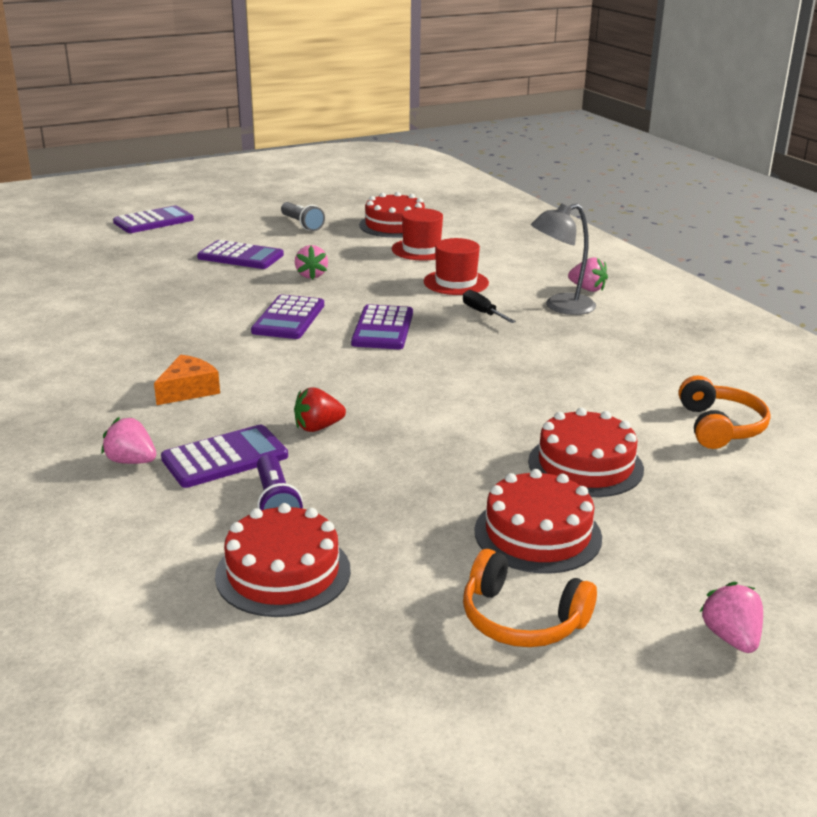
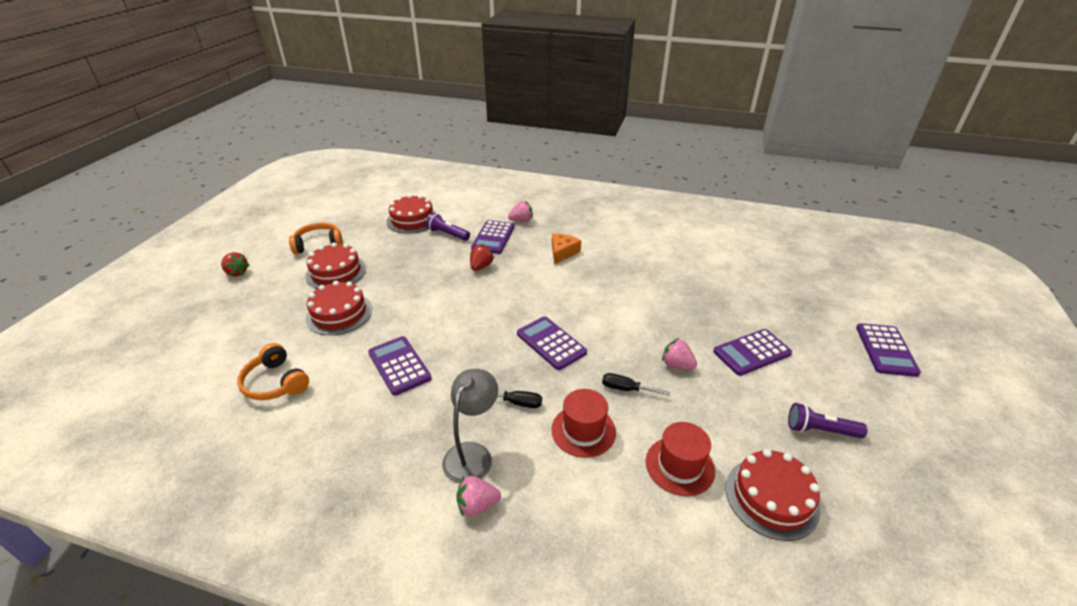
camera: 135 degrees right, 10 degrees up
(188, 390) = (562, 252): orange cheese -> orange cheese turned 150 degrees counterclockwise
(289, 318) = (610, 317): purple calculator -> purple calculator (399, 366)
(302, 224) = (820, 430): grey flashlight -> purple flashlight
(380, 283) = (626, 389): none -> black screwdriver
(731, 638) = (237, 273): pink strawberry -> red strawberry

